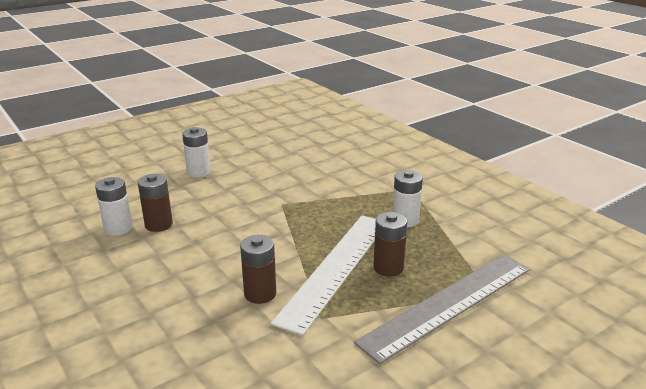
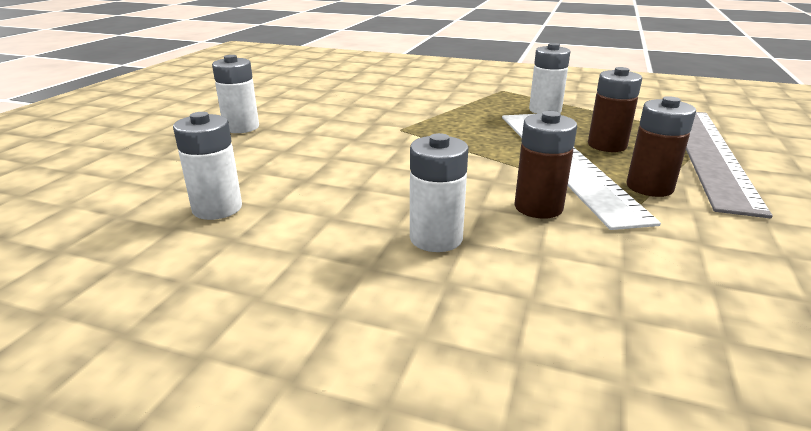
camera: 35 degrees left, 0 degrees up
(158, 225) = (276, 187): brown battery -> brown battery (649, 187)
(181, 289) = (436, 238): none -> white battery

